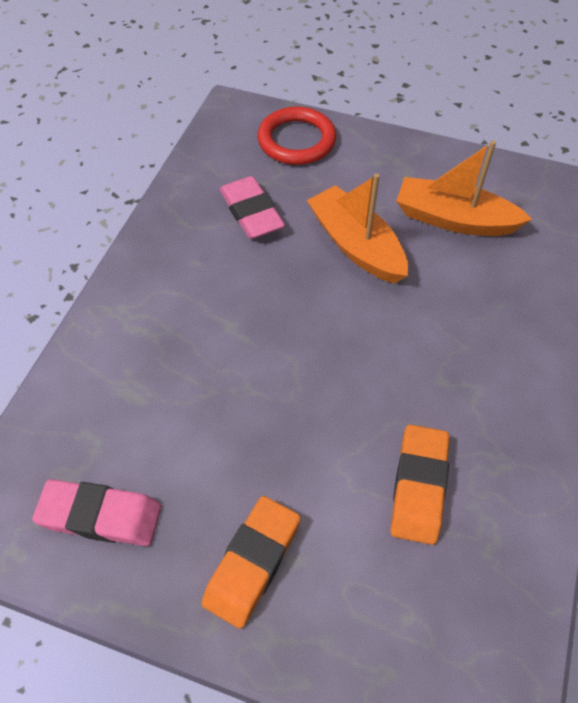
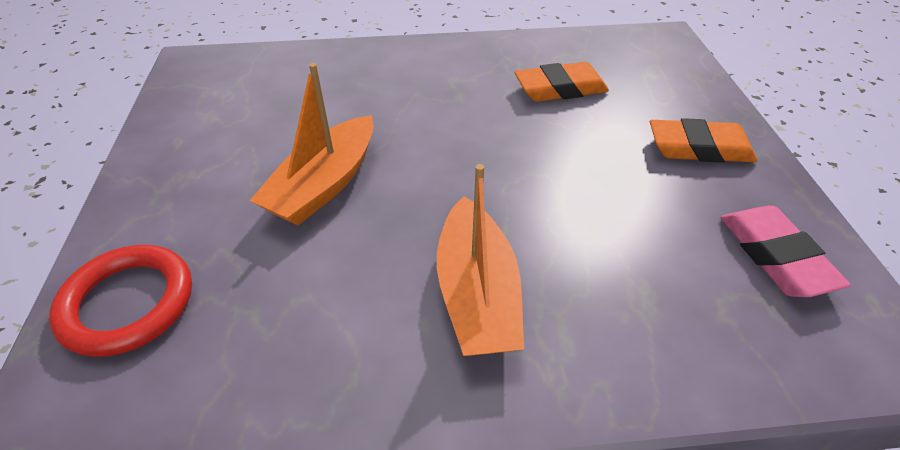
camera: 115 degrees left, 10 degrees down
(251, 212) = (304, 299): pink eraser -> none
(454, 219) = (256, 127): orange boat -> orange boat (476, 293)

